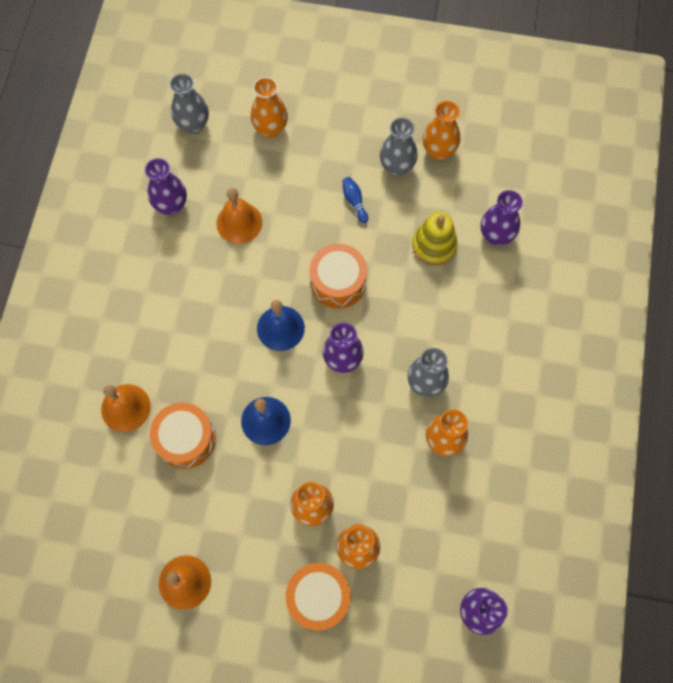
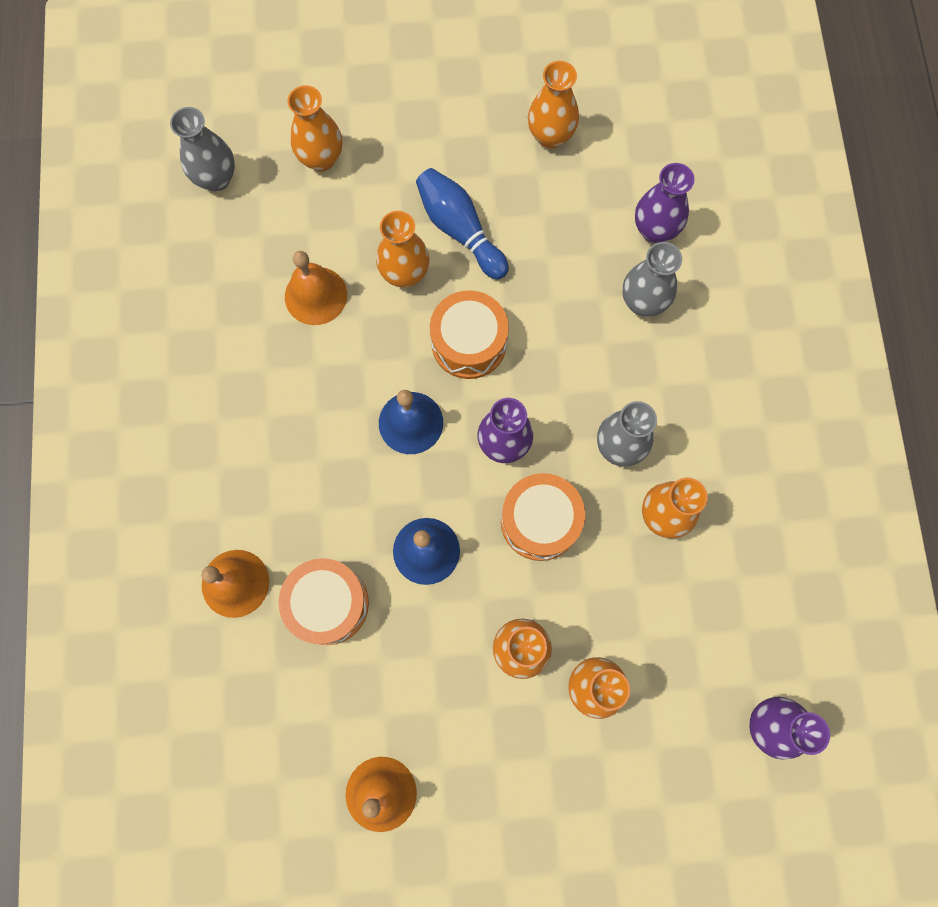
camera: 15 degrees left, 5 degrees up
(171, 205) = (218, 295): purple vase -> none
(306, 223) = (405, 274): none -> orange vase
(318, 597) = (561, 764): orange drum -> orange drum (540, 521)
(354, 202) = (460, 230): blue bowling pin -> blue bowling pin, size x1.92
(397, 167) = (502, 170): grey vase -> grey vase (643, 302)
(434, 246) = (579, 263): yellow stacking toy -> none

